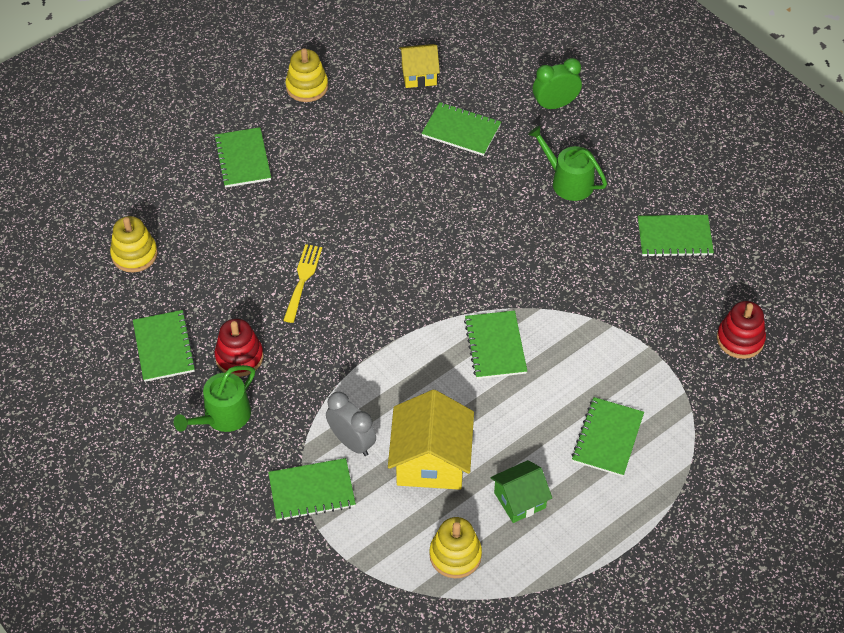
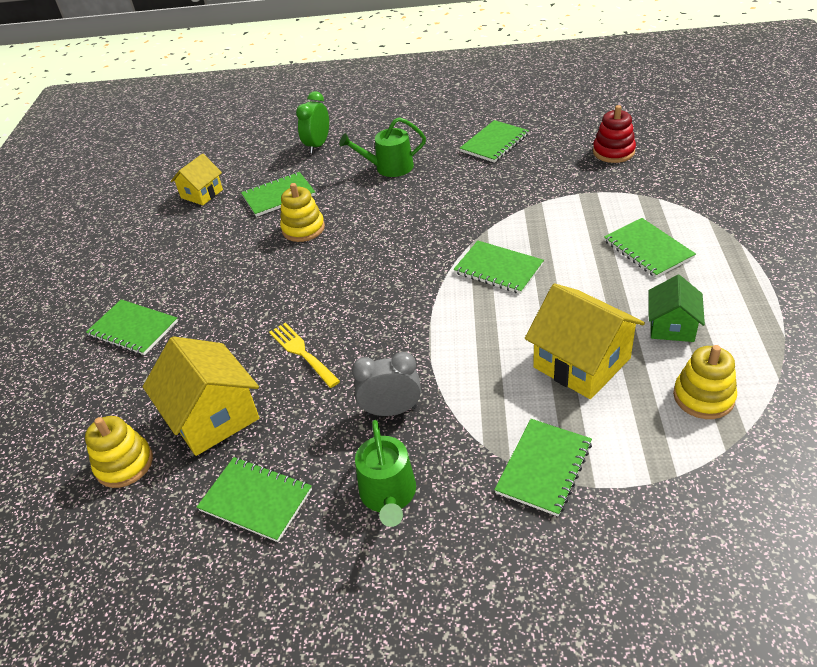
camera: 45 degrees left, 10 degrees down
(207, 272) = (213, 417): none -> yellow house
(239, 357) = (333, 443): red stacking toy -> none
(307, 87) = (124, 256): yellow stacking toy -> yellow stacking toy (303, 229)
(352, 442) = (513, 408): grey clock -> grey clock (391, 410)

